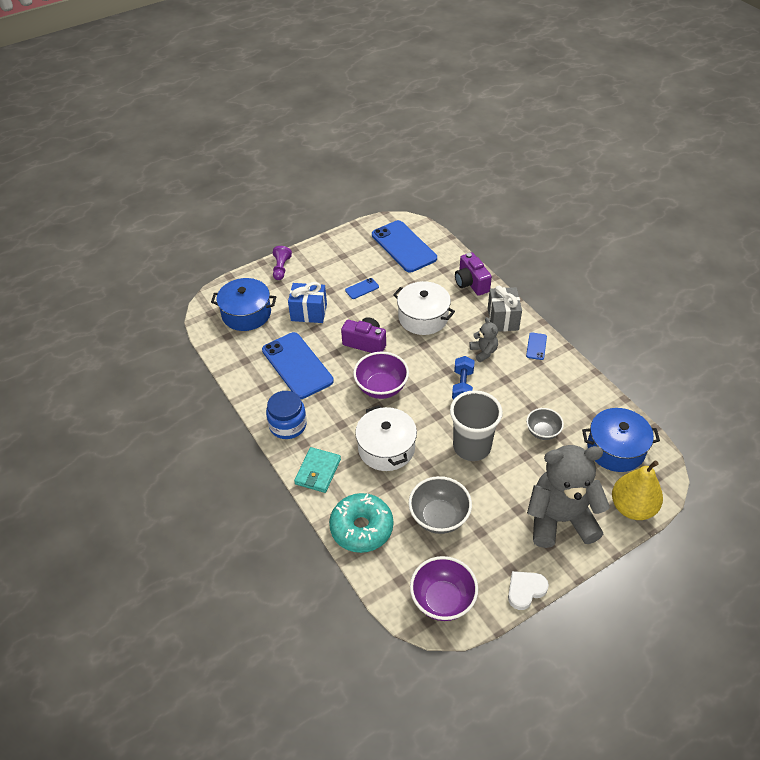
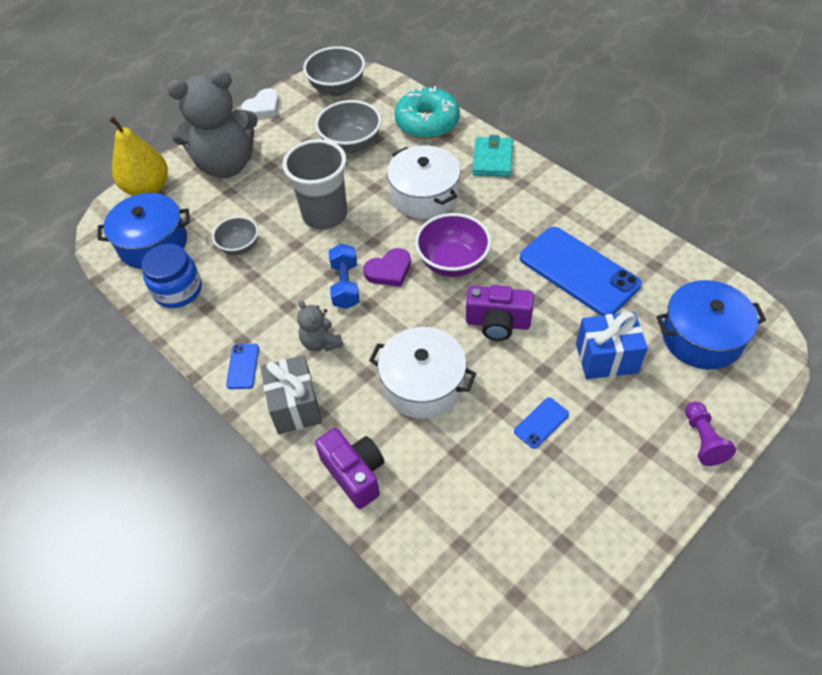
camera: 170 degrees right, 5 degrees up
(288, 425) = (550, 198): blue jar -> blue jar (178, 290)
(403, 246) = (499, 544): blue phone -> none
(429, 391) = (389, 270): none -> purple heart
(442, 600) = (337, 88): purple bowl -> grey bowl

